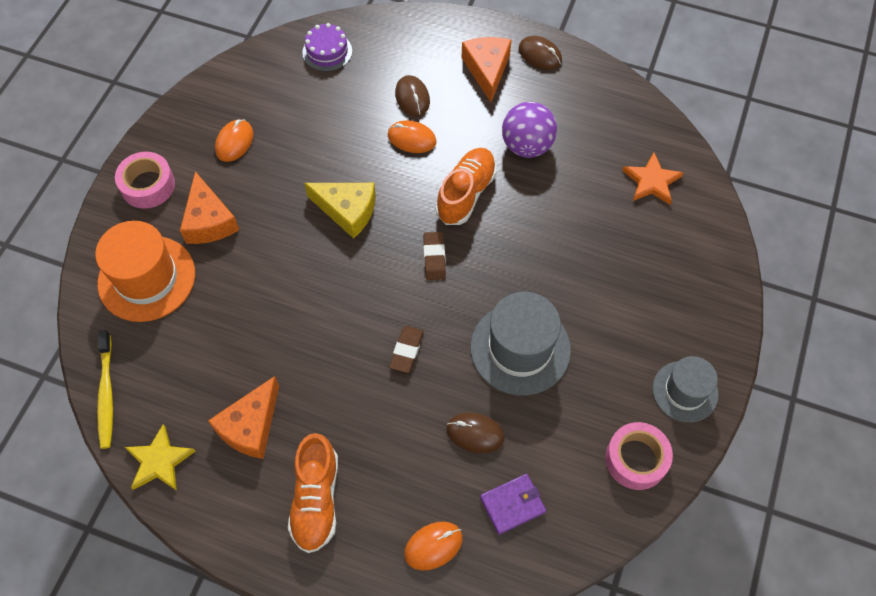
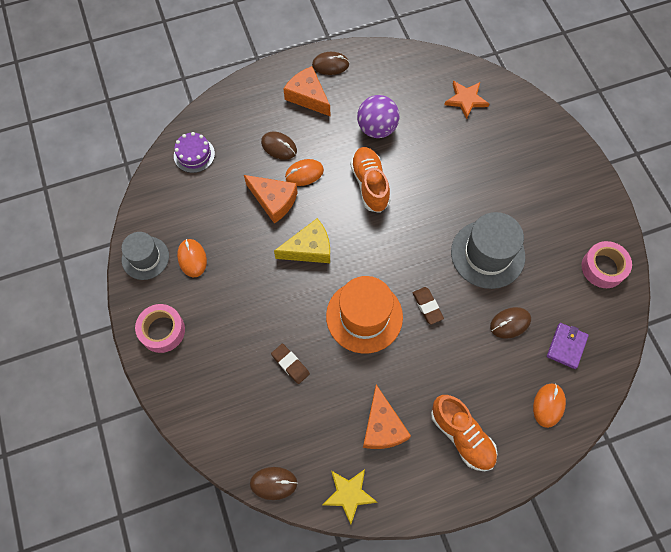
camera: 40 degrees left, 5 degrees up
(106, 394) = (273, 483): yellow toothbrush -> brown mouse
(147, 278) = (224, 390): orange hat -> orange hat (364, 316)
(209, 221) = (227, 322): orange cheese -> orange cheese (274, 200)
(434, 258) = (389, 238): brown eraser -> brown eraser (290, 364)
(685, 391) = (592, 209): grey hat -> grey hat (145, 258)

